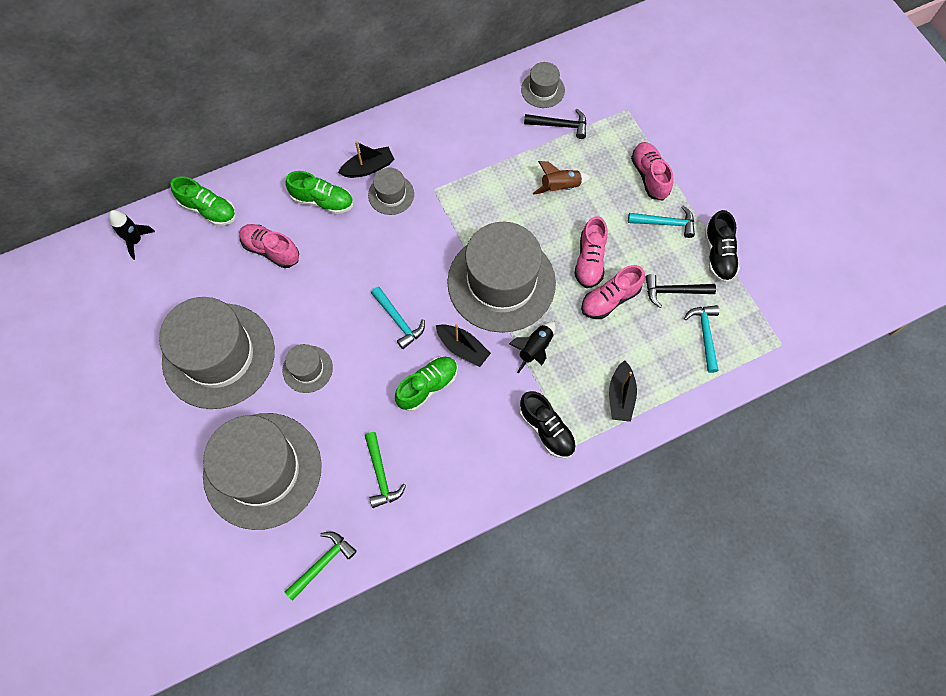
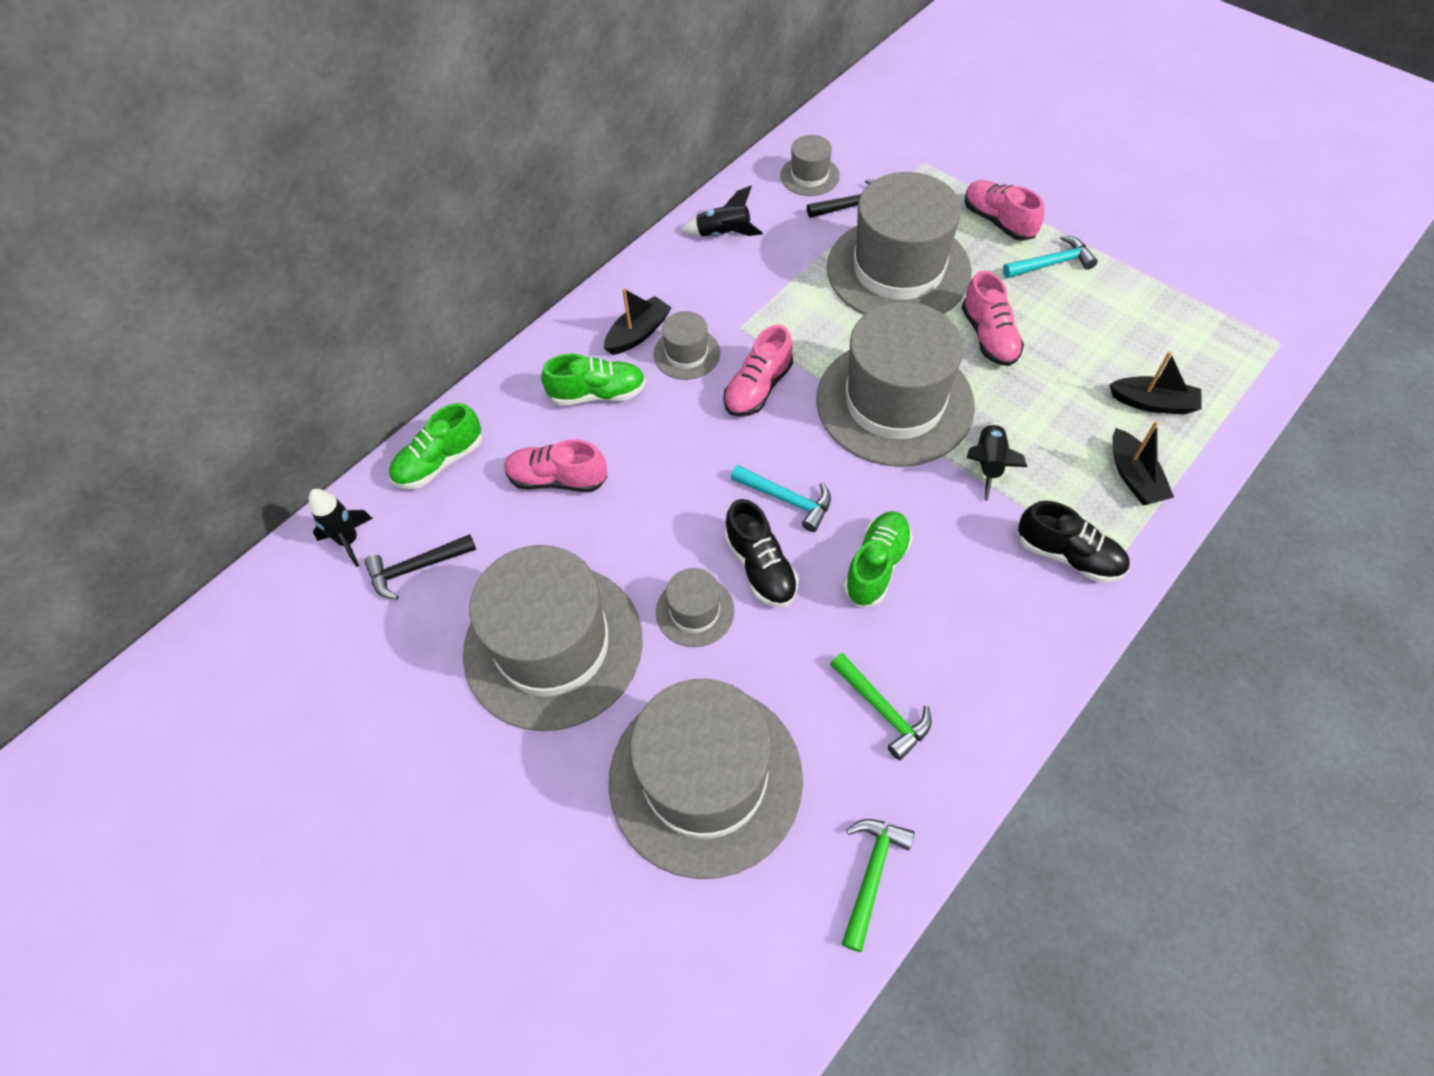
camera: 20 degrees left, 10 degrees down
(209, 210) = (440, 462): green shoe -> green shoe turned 135 degrees clockwise
(461, 114) = (723, 234): none -> black rocket
(462, 348) = (894, 500): black boat -> black boat (1153, 403)
(560, 187) = (898, 270): brown rocket -> grey hat
(610, 299) = (1043, 370): pink shoe -> pink shoe (758, 388)
(674, 291) = (1114, 333): black hammer -> black hammer (416, 568)
(705, 335) = (1185, 366): turquoise hammer -> none
(718, 254) = (1137, 274): black shoe -> black shoe (760, 567)

